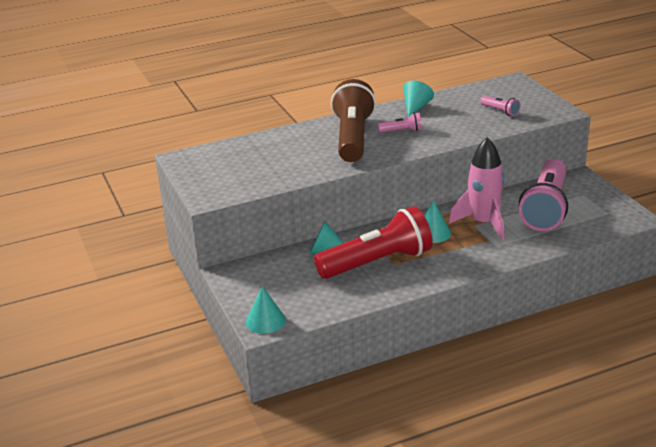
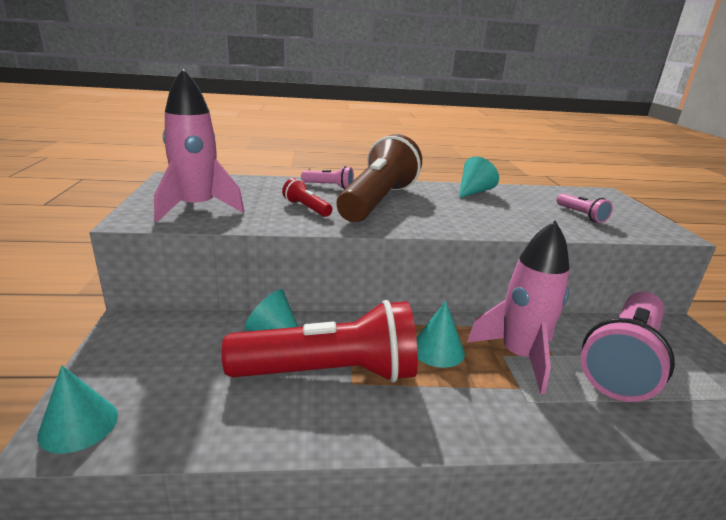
camera: 15 degrees right, 5 degrees down
(236, 179) = (197, 208): none -> pink rocket
(309, 158) = (306, 208): none -> red flashlight
(402, 131) = (442, 207): pink flashlight -> pink flashlight (329, 186)

